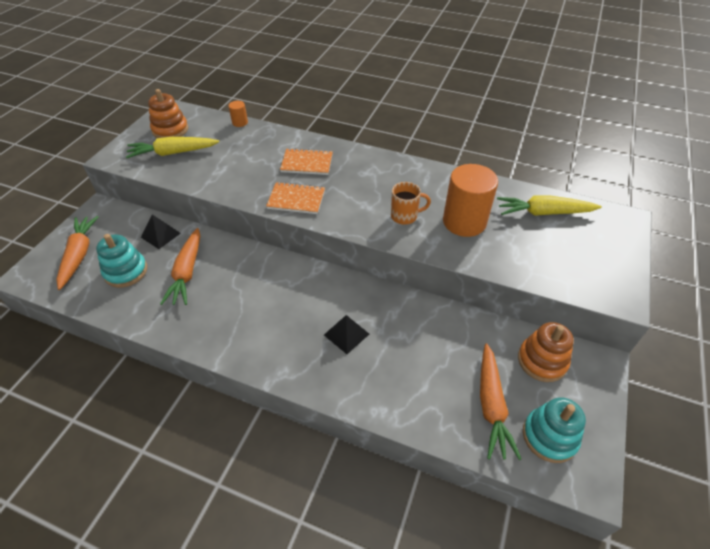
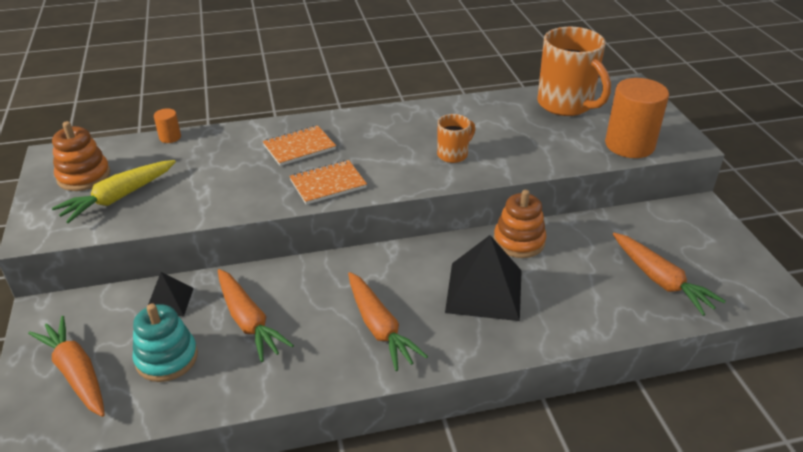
camera: 35 degrees left, 10 degrees down
(253, 321) = (379, 327): none -> orange carrot
(346, 334) = (484, 291): black pyramid -> black pyramid, size x1.84
(464, 222) = (510, 138): orange cylinder -> orange cylinder (629, 145)
(542, 361) = (661, 227): orange stacking toy -> orange stacking toy (519, 241)
(544, 213) = (566, 104): yellow carrot -> orange mug
(549, 436) = (722, 278): turquoise stacking toy -> none

